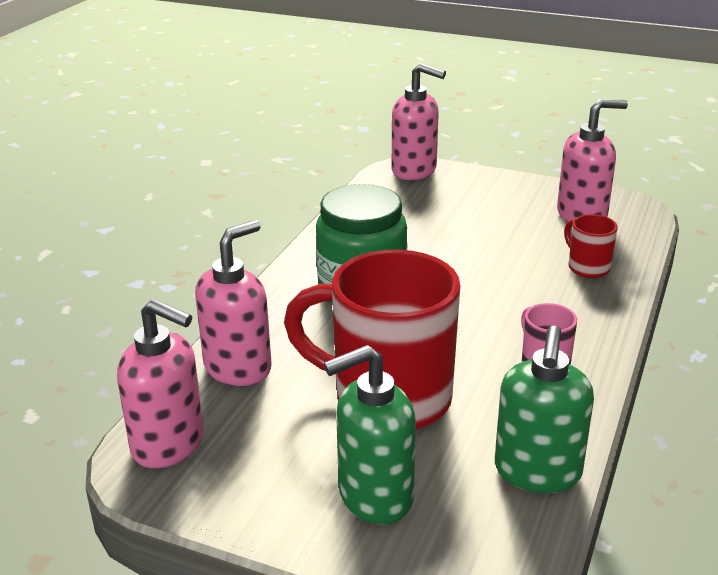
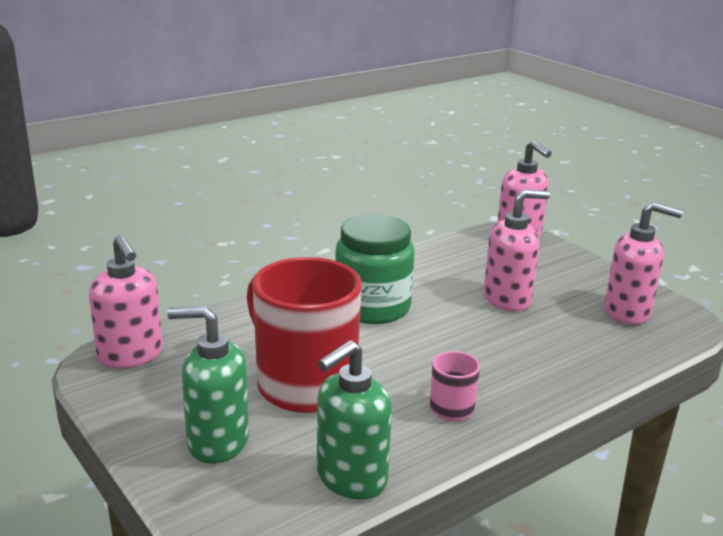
camera: 30 degrees right, 5 degrees down
(238, 367) = (227, 326): pink soap dispenser -> pink soap dispenser (507, 299)
(587, 267) = (581, 352): red mug -> none

